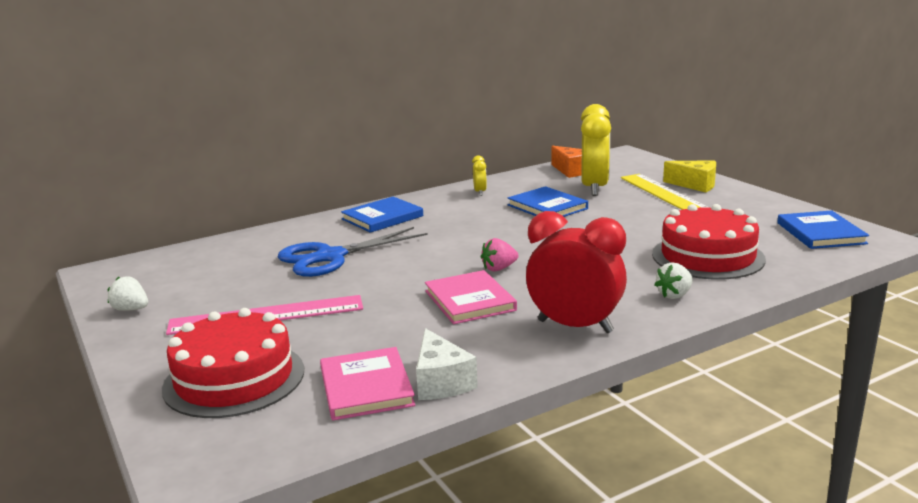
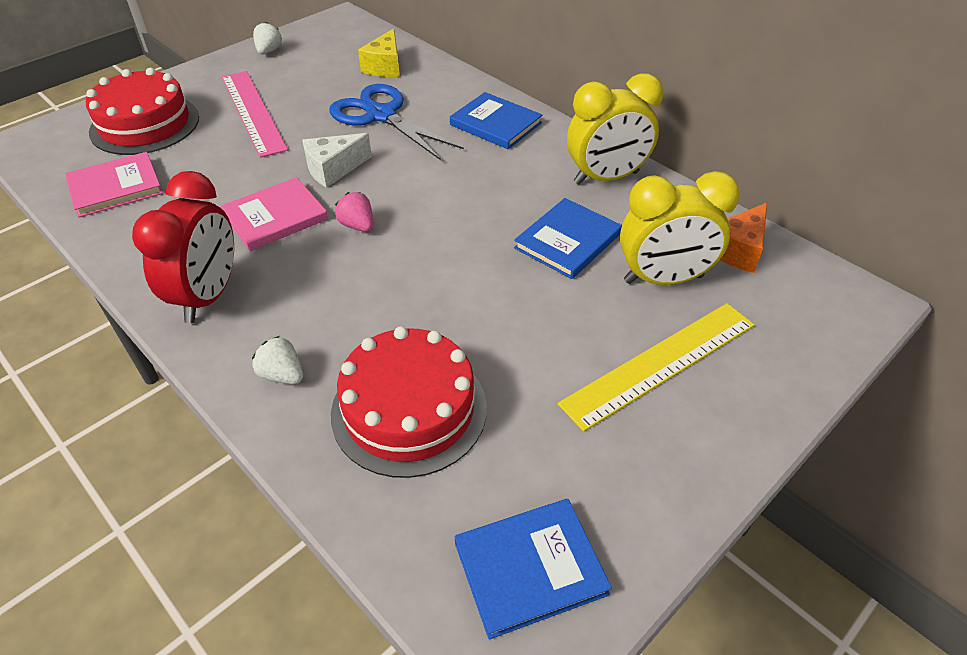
camera: 75 degrees right, 25 degrees up
(441, 382) = (114, 225): white cheese -> white cheese (333, 169)
(480, 192) = (606, 178): yellow clock -> yellow clock, size x2.25
(695, 185) = (730, 398): yellow cheese -> yellow cheese (385, 66)

